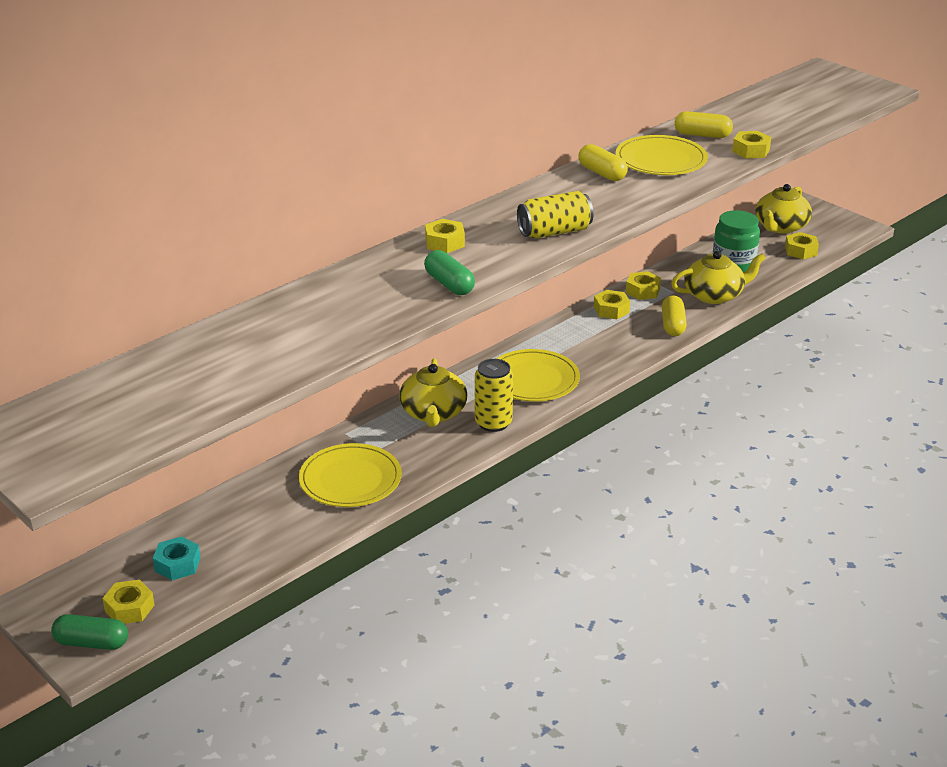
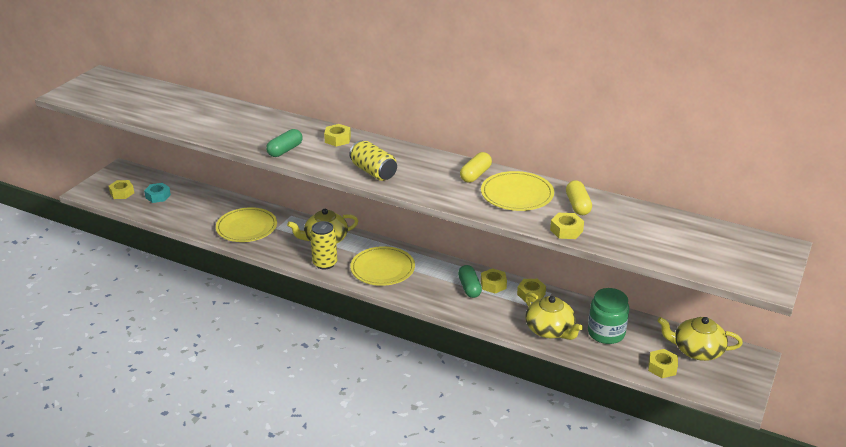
camera: 70 degrees right, 0 degrees up
(92, 643) = (95, 191): green capsule -> green capsule (469, 288)
(673, 325) = (491, 316): yellow capsule -> none

